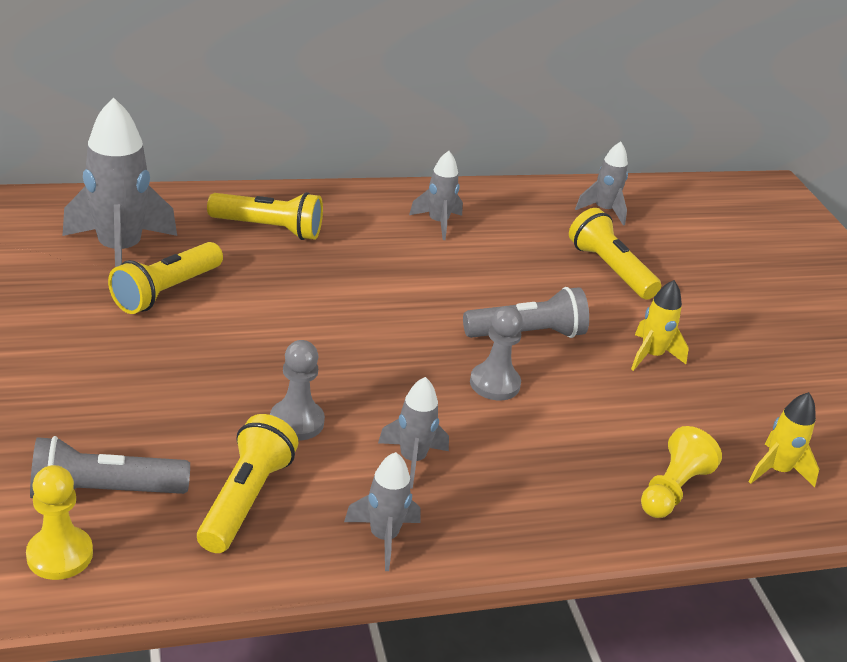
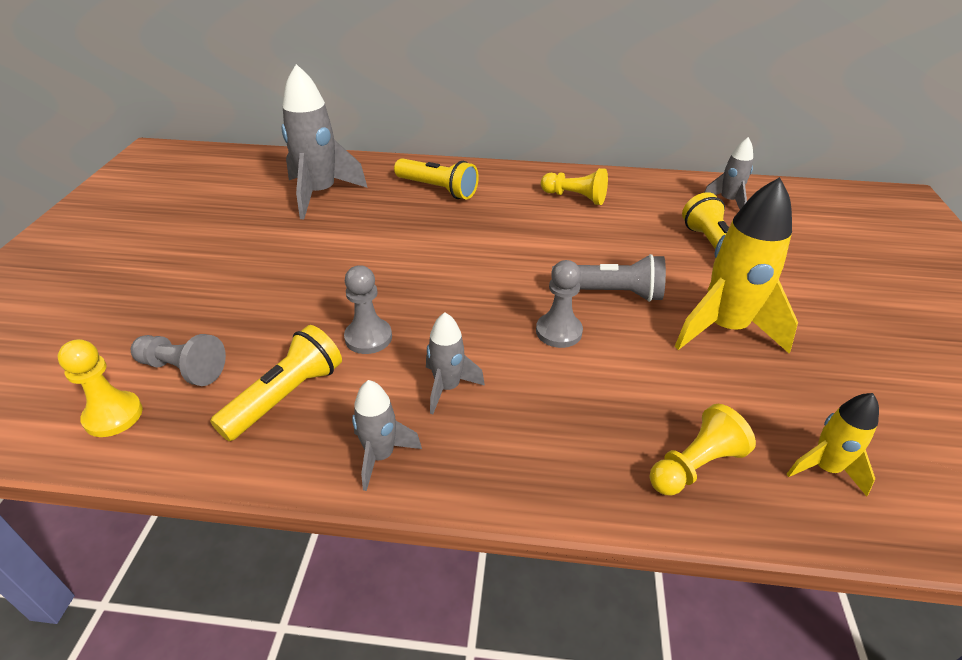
camera: 25 degrees right, 5 degrees up
(103, 492) = (183, 369): grey flashlight -> grey pawn
(166, 292) = (333, 225): yellow flashlight -> none
(438, 223) = (575, 197): grey rocket -> yellow pawn
(651, 356) = (724, 328): yellow rocket -> yellow rocket, size x1.88

